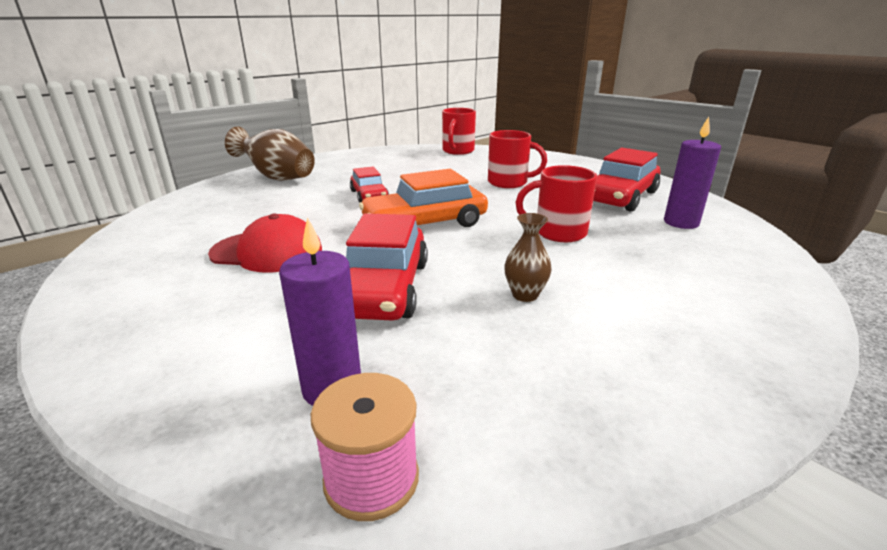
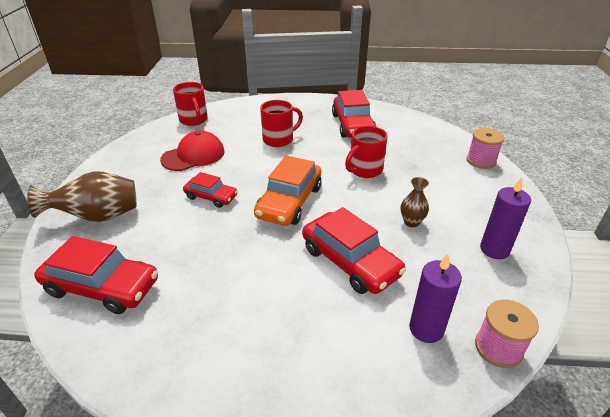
camera: 45 degrees left, 10 degrees up
(198, 211) = (102, 287): none -> red car
(267, 252) = (238, 284): red cap -> red cap (193, 155)
(681, 223) = (402, 133): purple candle -> purple candle (494, 249)
(774, 290) = (481, 161): none -> pink spool

